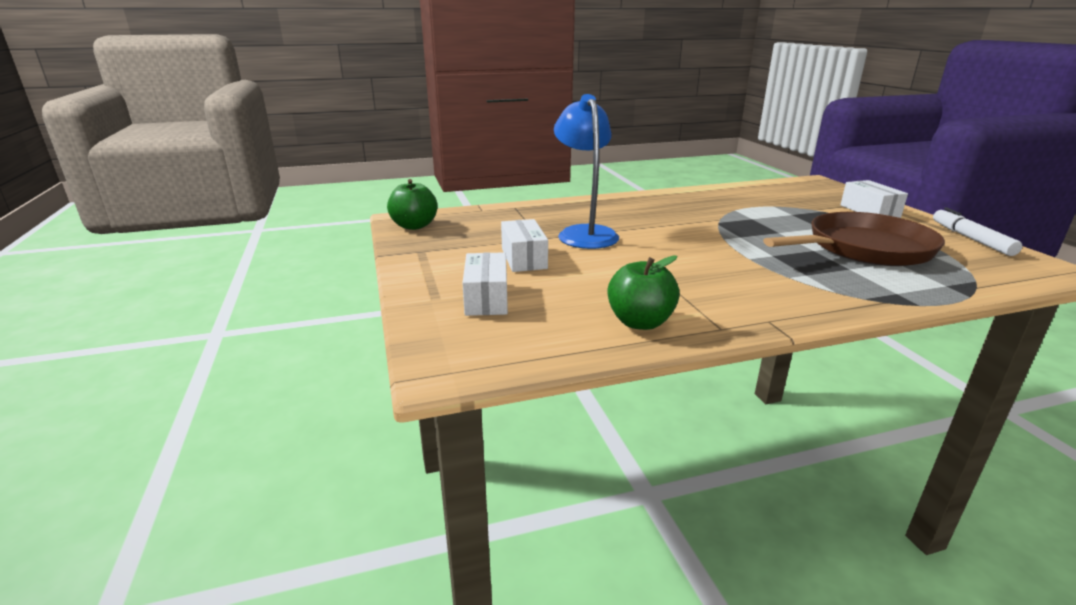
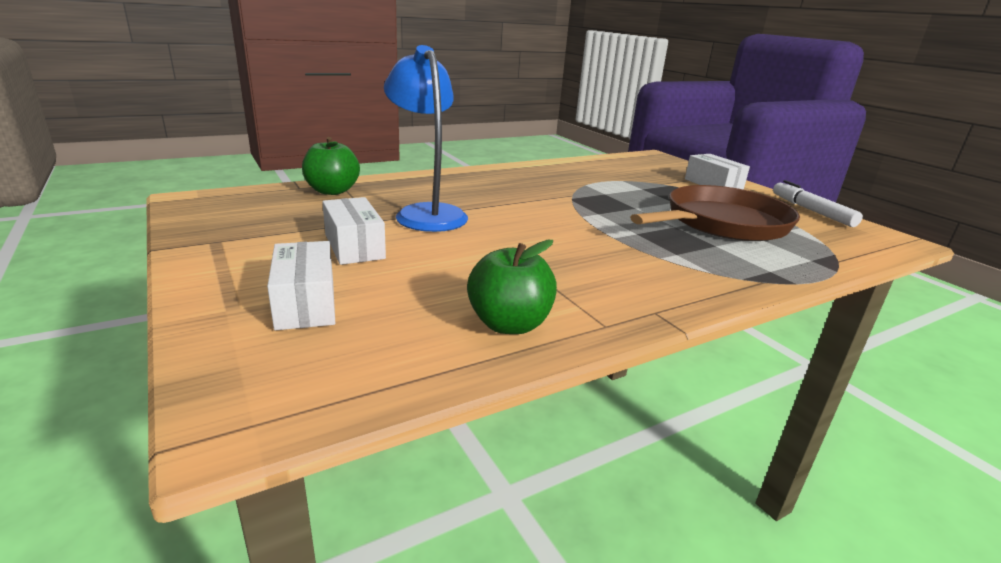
camera: 15 degrees left, 0 degrees up
(414, 226) = (208, 208): green apple -> green apple (332, 191)

